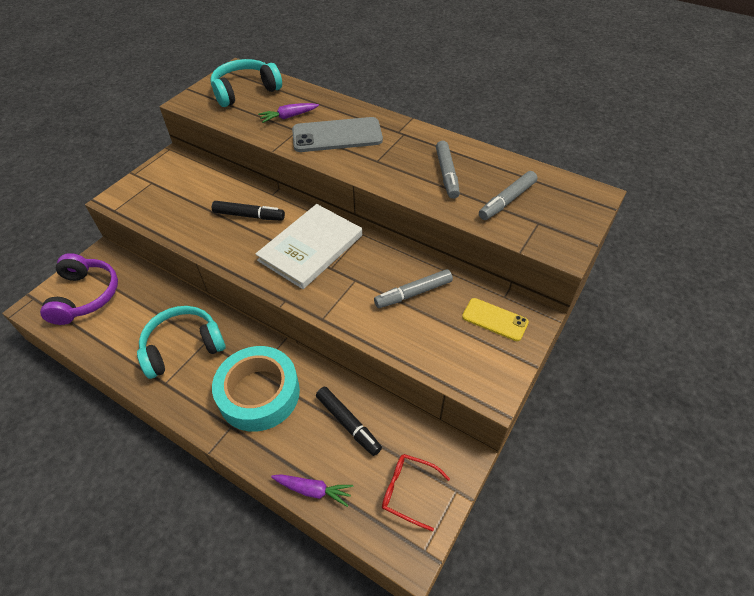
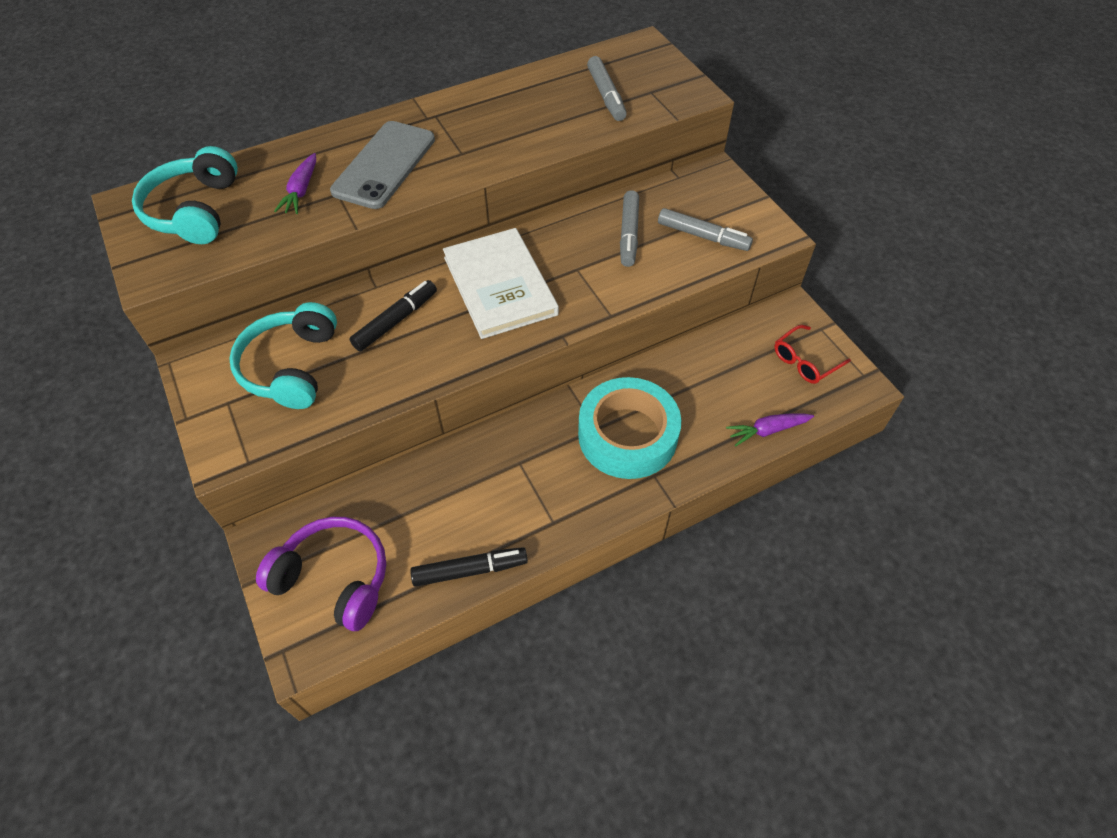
camera: 60 degrees left, 5 degrees up
(183, 347) = (512, 487): turquoise headphones -> turquoise headphones (291, 367)
(313, 490) = (767, 430): purple carrot -> purple carrot turned 150 degrees counterclockwise
(348, 423) = (710, 375): black marker -> black marker (470, 570)
(447, 174) = (532, 115): grey marker -> grey marker (703, 236)
(494, 319) = (700, 196): yellow phone -> none

